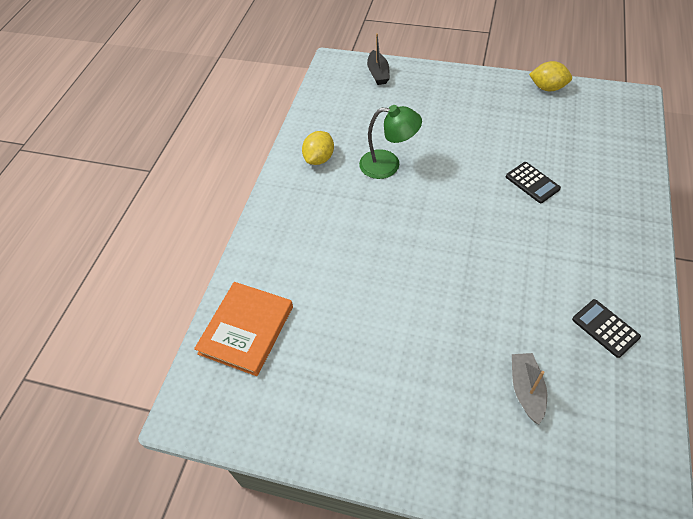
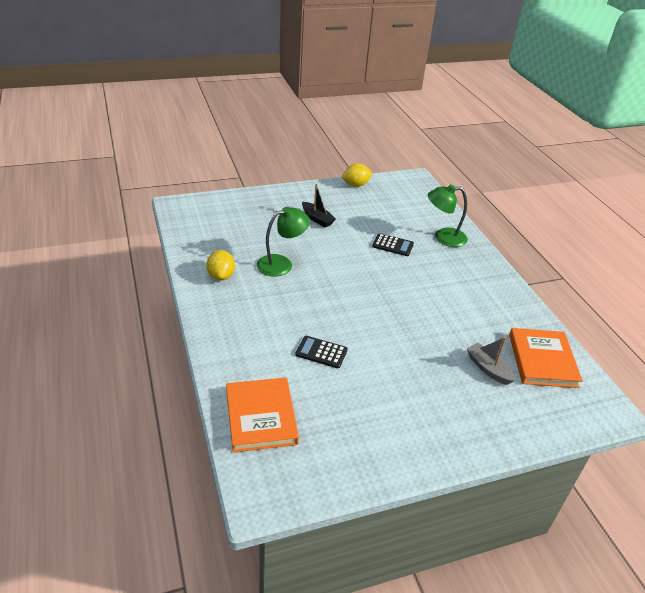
camera: 40 degrees left, 15 degrees down
(378, 73) = (221, 204): black boat -> black boat (317, 219)
(605, 328) = (503, 314): black calculator -> black calculator (321, 352)
(607, 193) = (443, 237): none -> green lamp
(608, 413) = (542, 360): none -> orange book

